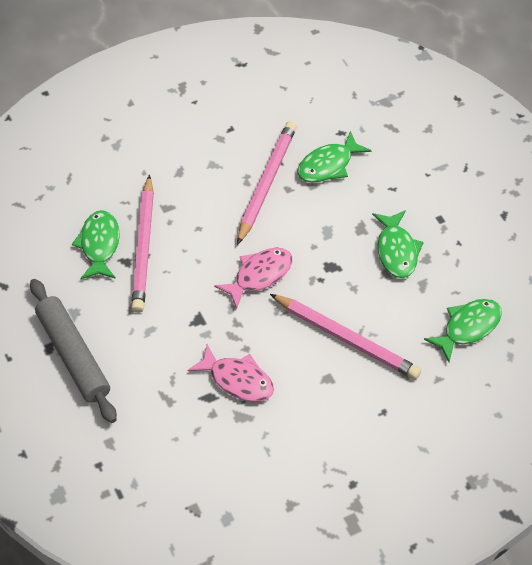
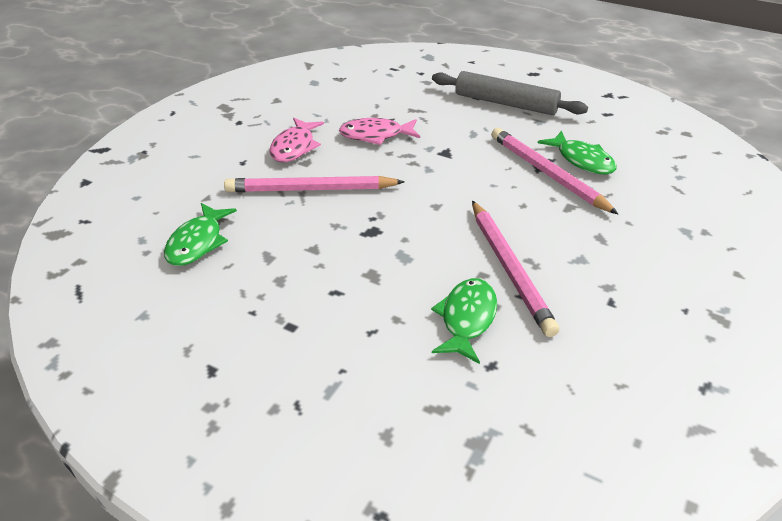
camera: 145 degrees right, 15 degrees down
(259, 275) = (429, 197): pink fish -> pink fish (294, 147)
(396, 251) = (317, 272): green fish -> none

